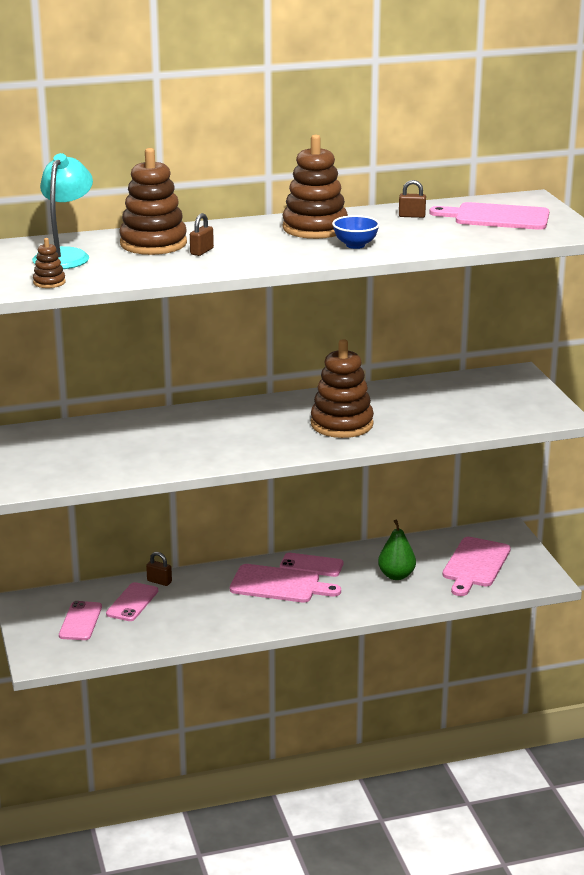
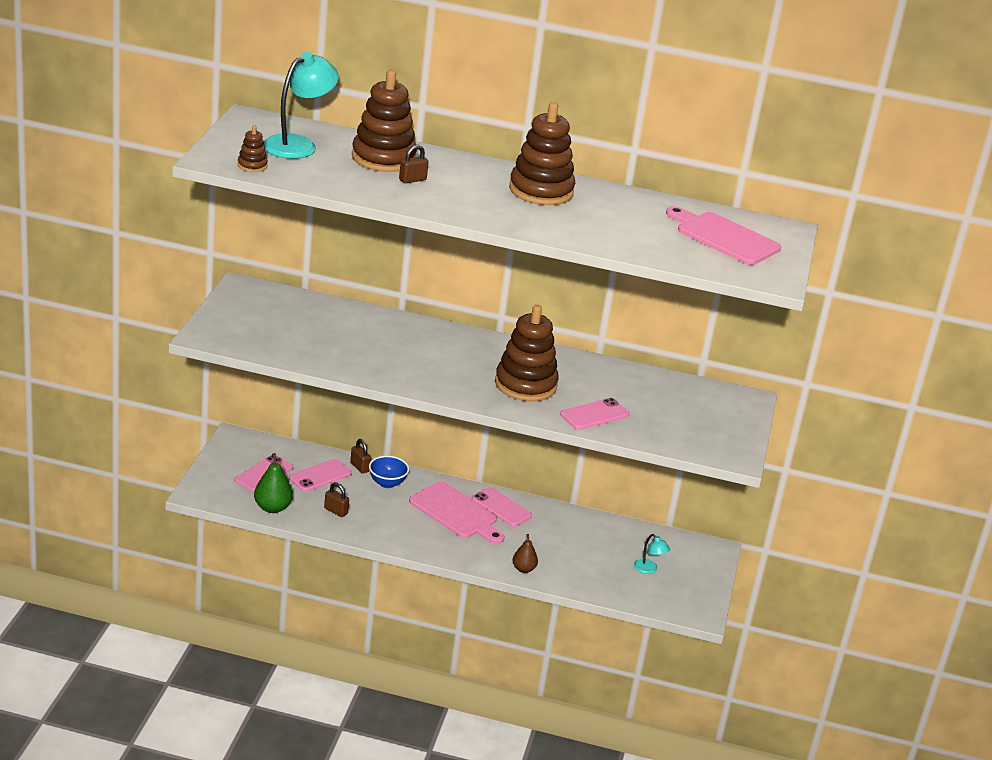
camera: 25 degrees right, 5 degrees up
(355, 245) = (552, 220): blue bowl -> blue bowl (387, 483)
(380, 605) = (523, 569): none -> brown pear
(396, 575) = (566, 548): green pear -> green pear (272, 508)
(411, 216) = (646, 209): brown padlock -> brown padlock (336, 511)
(422, 426) = (594, 415): none -> pink phone
(475, 565) = (649, 569): pink cutting board -> turquoise lamp

